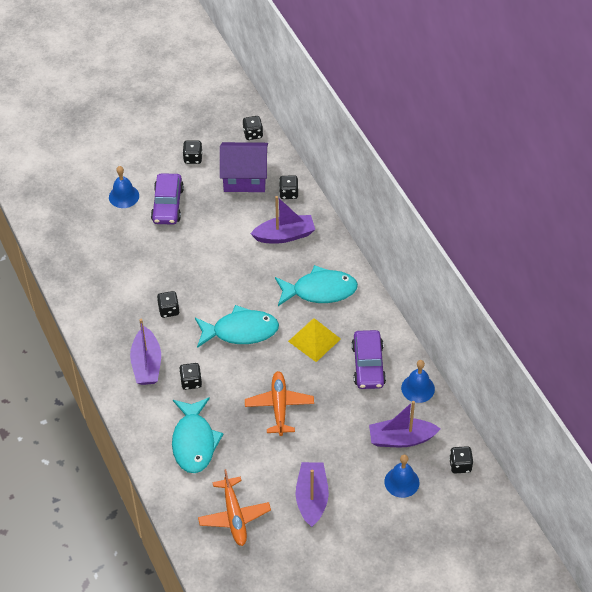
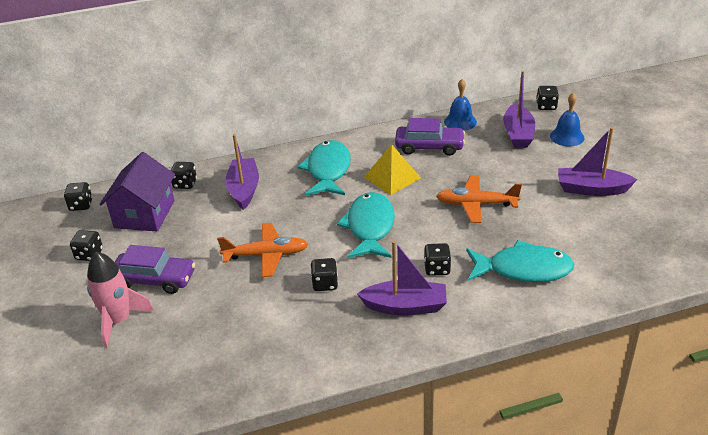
camera: 80 degrees left, 15 degrees down
(124, 196) = (118, 321): blue bell -> pink rocket
(234, 516) = (621, 242): orange plane -> orange plane (266, 255)

